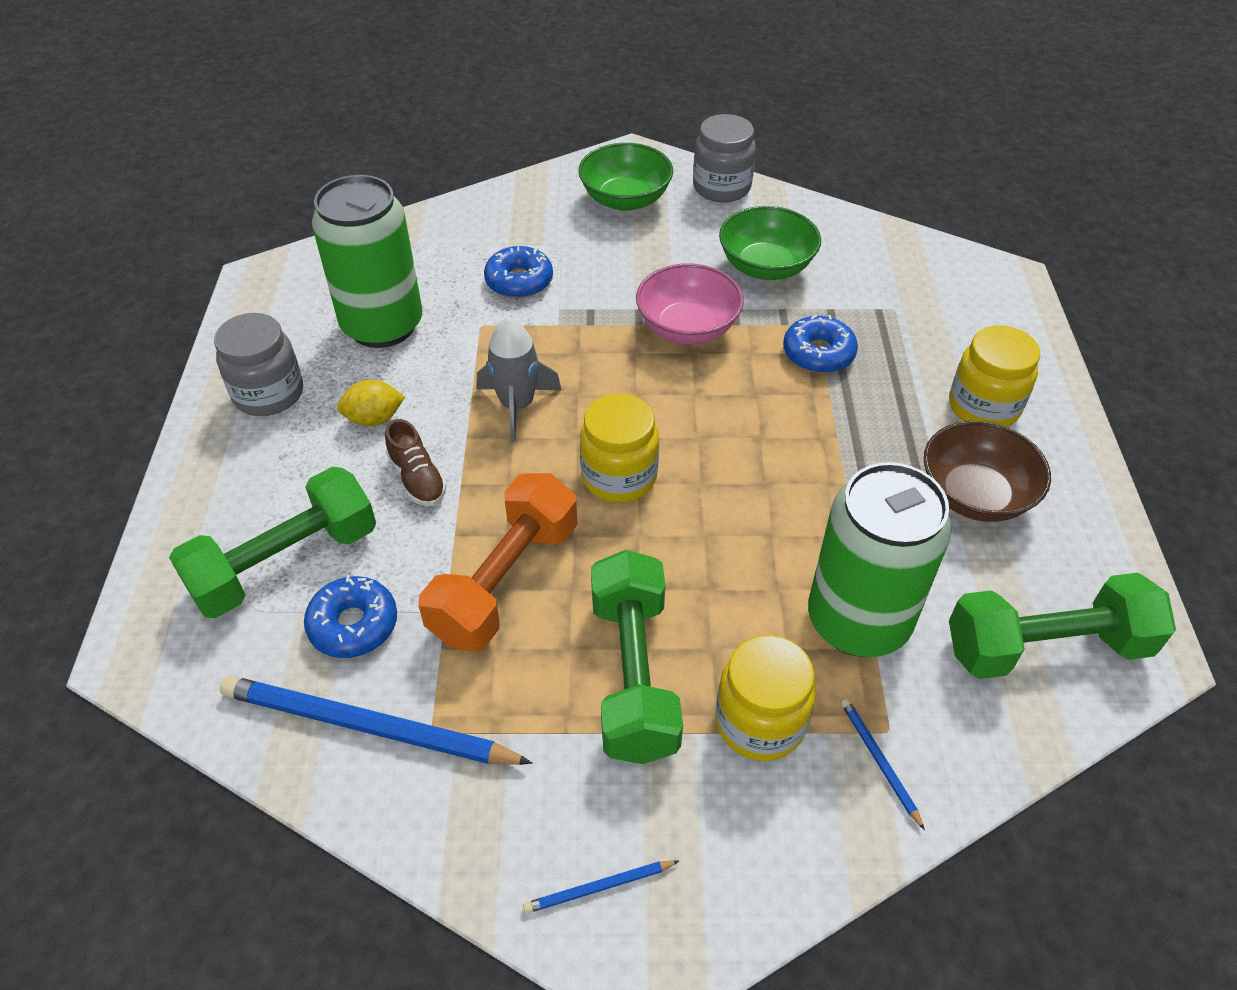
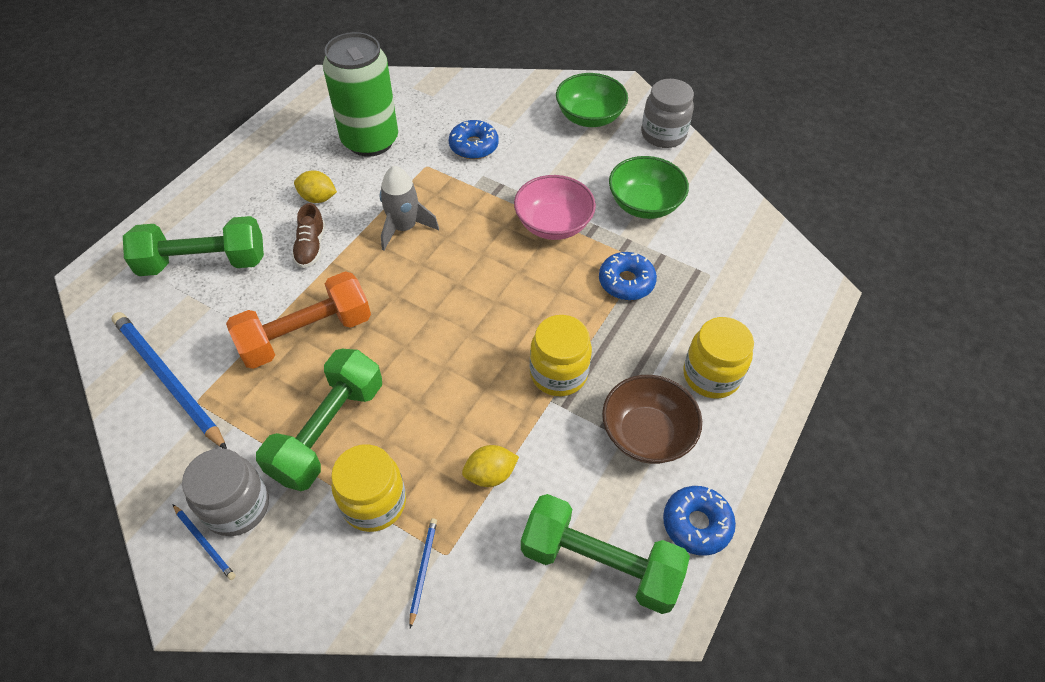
camera: 30 degrees right, 5 degrees up
(269, 394) = (275, 156): grey jar -> grey jar (237, 506)
(353, 625) = (208, 317): blue donut -> blue donut (696, 524)
(598, 888) = (205, 543): blue pencil -> blue pencil turned 150 degrees counterclockwise
(619, 477) = (425, 303): yellow jar -> yellow jar (558, 373)
(858, 621) = (490, 474): green can -> yellow lemon

